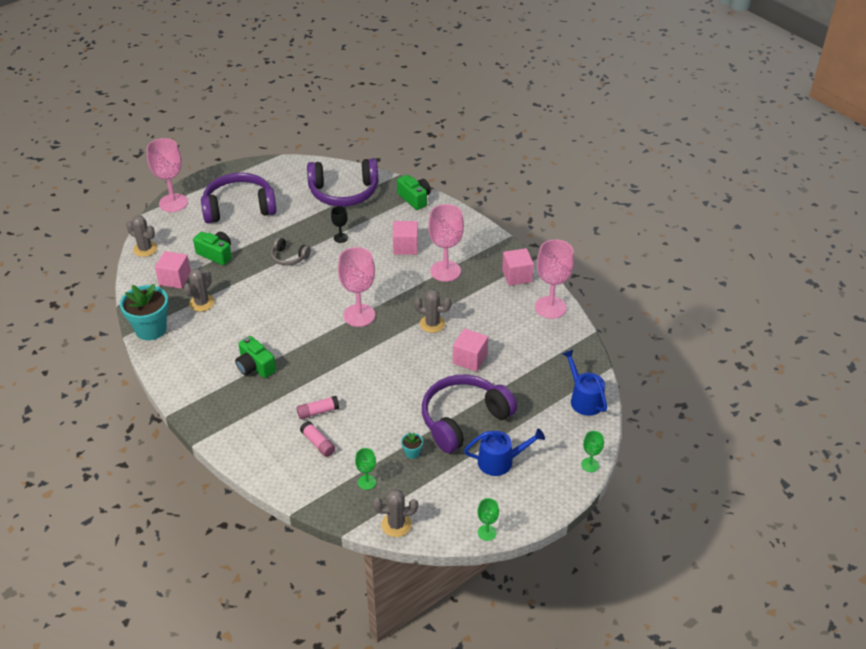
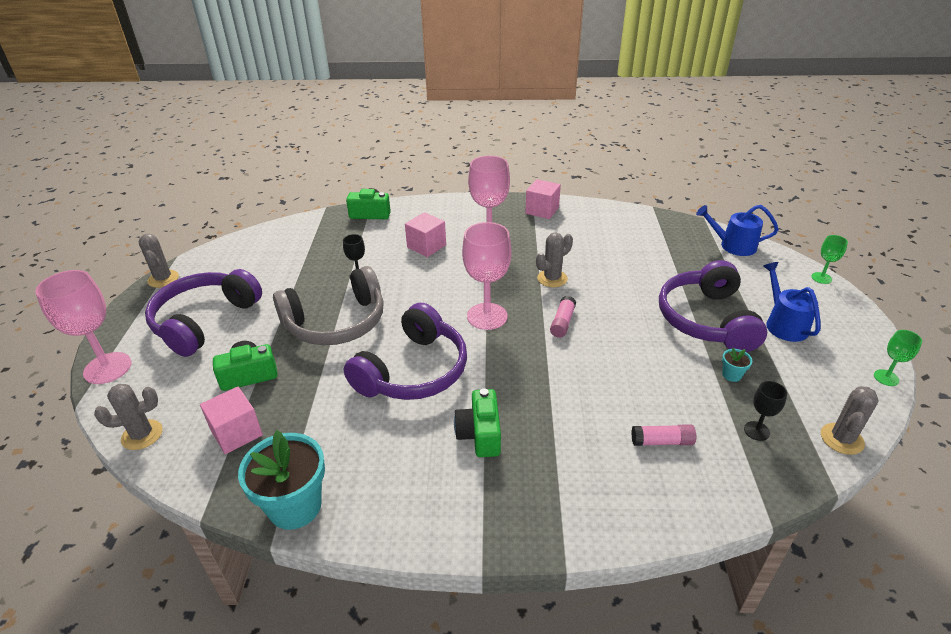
camera: 50 degrees left, 5 degrees down
(202, 303) = (313, 429): grey cactus -> grey cactus (163, 279)
(255, 367) = (480, 434): green camera -> green camera turned 90 degrees clockwise
(289, 257) = (336, 322): grey headphones -> grey headphones, size x2.06
(318, 412) = (608, 416): pink glue stick -> pink glue stick (562, 322)
(344, 192) = (298, 245): purple headphones -> purple headphones (413, 371)
(367, 482) = (756, 431): green goblet -> black goblet
(470, 359) = (624, 279): pink cube -> none
(500, 461) = (784, 324): blue watering can -> blue watering can turned 45 degrees counterclockwise
(550, 307) = (600, 212): pink goblet -> none

